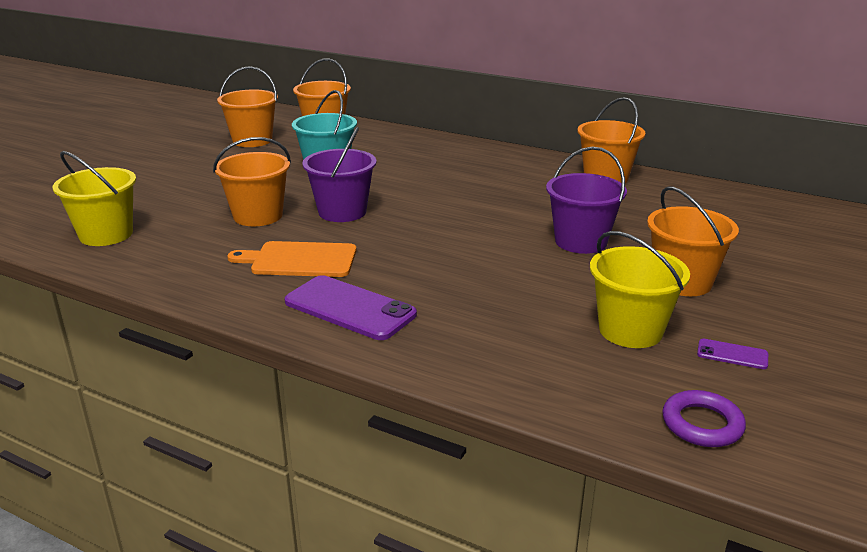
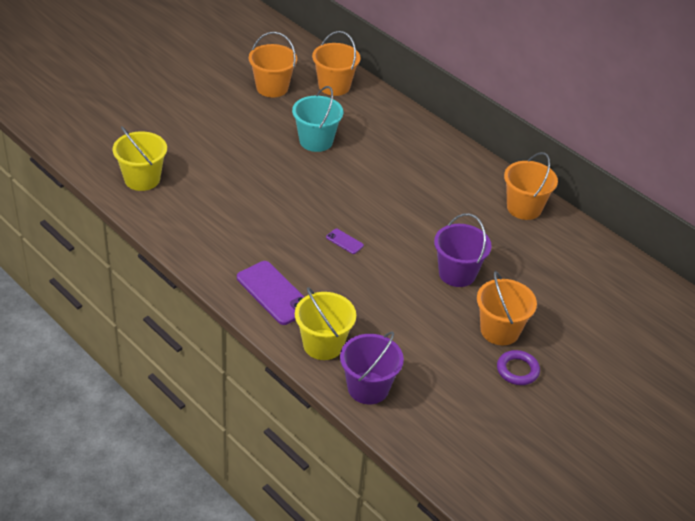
camera: 15 degrees right, 15 degrees up
(258, 216) = (247, 185): orange bucket -> none
(300, 260) = (259, 240): orange cutting board -> none
(342, 212) = (306, 196): purple bucket -> purple bucket (368, 388)
(630, 330) = (436, 360): yellow bucket -> yellow bucket (323, 345)
(702, 424) = (428, 436): purple ring -> purple ring (517, 370)
(732, 354) = (484, 396): purple phone -> purple phone (344, 241)

